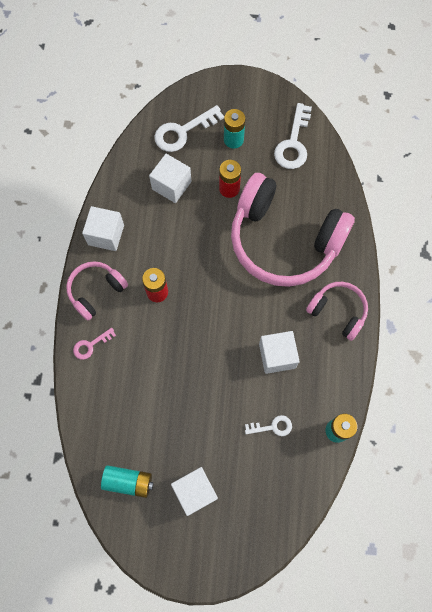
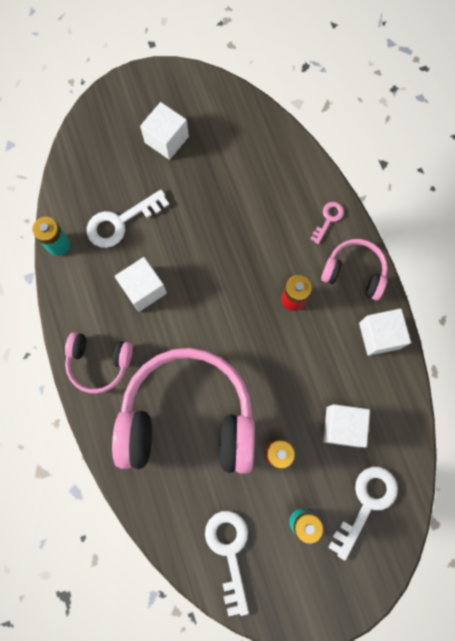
camera: 155 degrees right, 5 degrees up
(96, 291) = (354, 272): pink headphones -> pink headphones turned 90 degrees counterclockwise
(128, 481) = (228, 122): turquoise battery -> none
(272, 427) = (120, 222): white key -> white key, size x1.82

